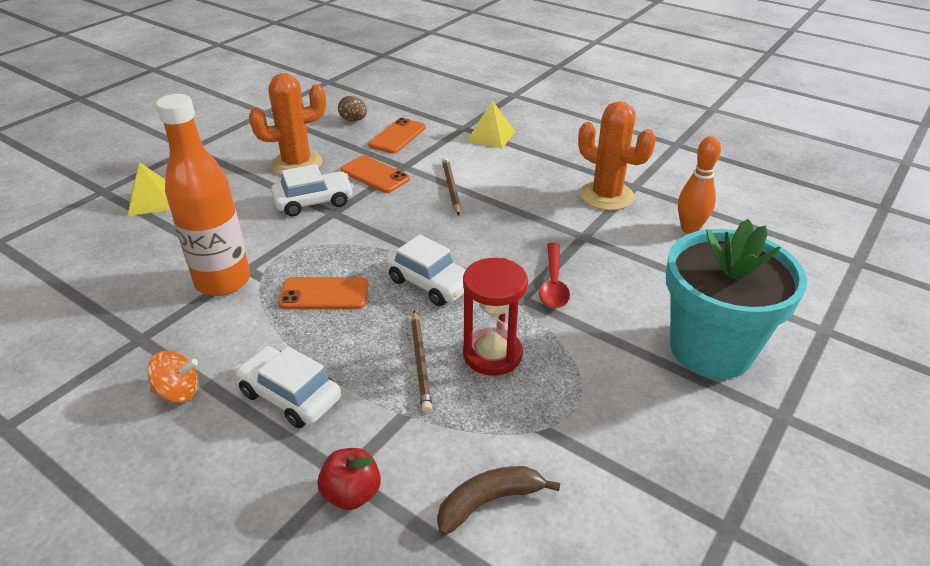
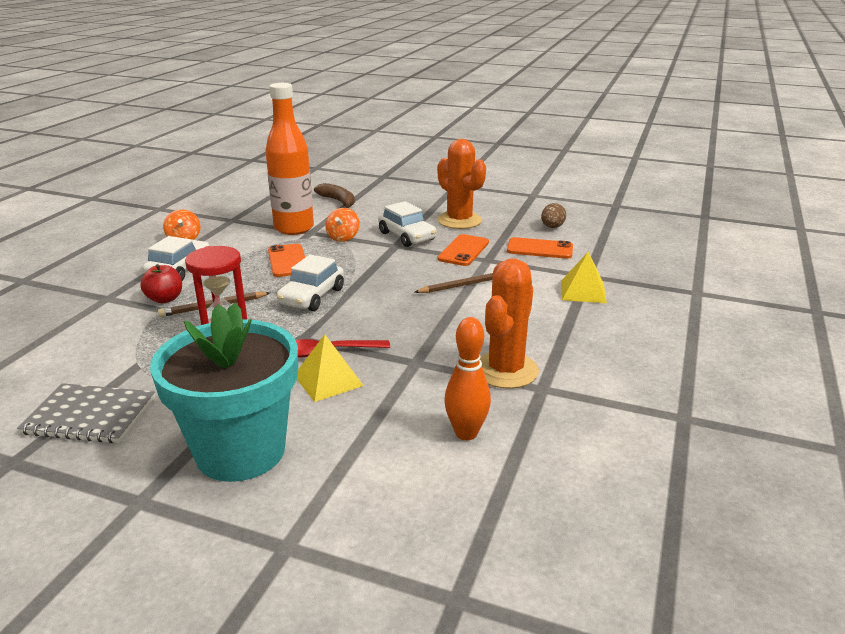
camera: 75 degrees right, 10 degrees down
(152, 201) = (379, 190): yellow pyramid -> yellow pyramid (328, 380)
(284, 245) = (343, 238): none -> orange spinning top
(352, 494) = (90, 303): red apple -> red apple (165, 299)
(489, 502) = (71, 350): brown banana -> brown banana (338, 201)
(645, 465) = (90, 416): none -> grey notebook

